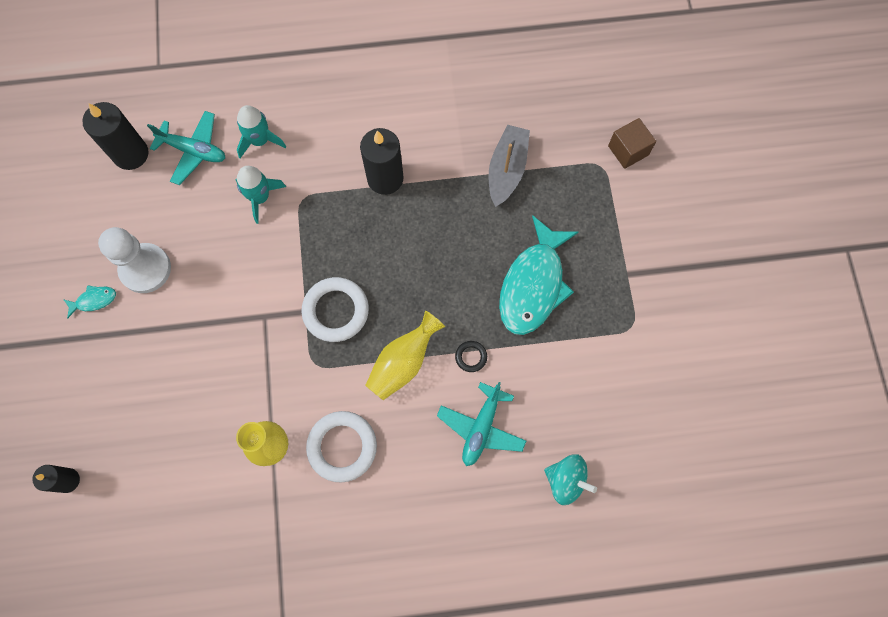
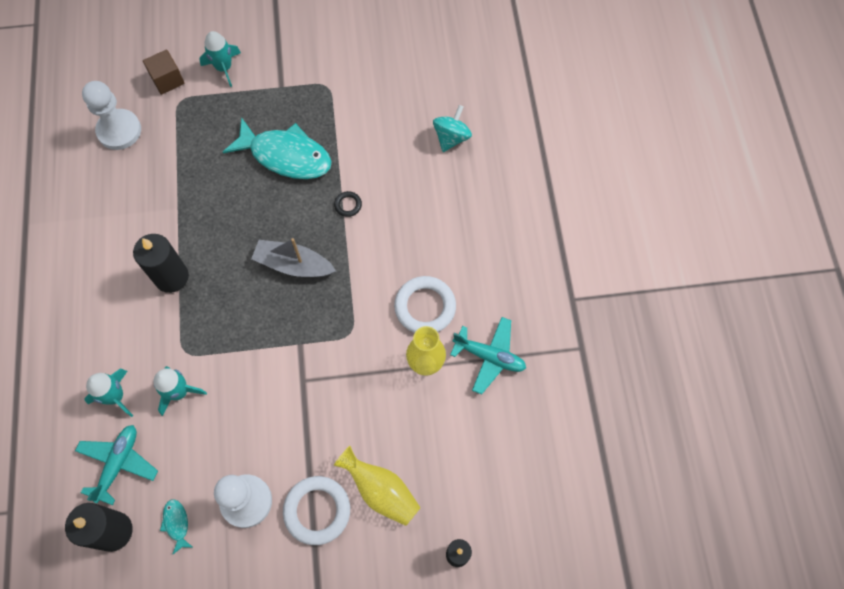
camera: 90 degrees left, 5 degrees down
(94, 300) = (276, 551): turquoise fish -> turquoise fish (176, 523)
(336, 311) = (300, 317): white ring -> white ring (317, 510)
(403, 362) = (351, 258): yellow vase -> yellow vase (381, 491)
(481, 427) = (409, 198): turquoise plane -> turquoise plane (489, 357)
(507, 169) = (174, 174): grey boat -> grey boat (293, 265)
(559, 109) = (119, 130): none -> white pawn
(649, 209) = (224, 68): none -> turquoise rocket

